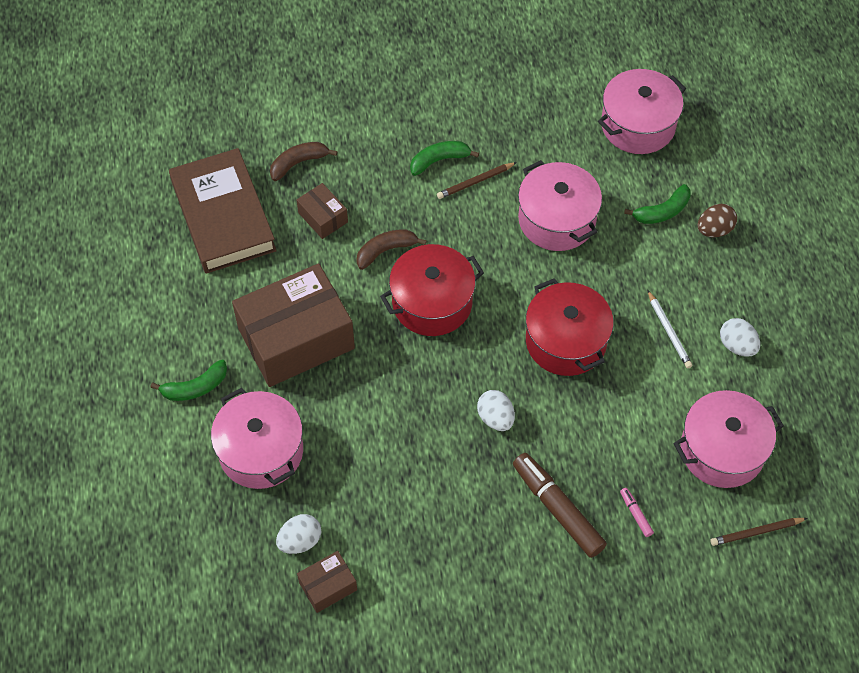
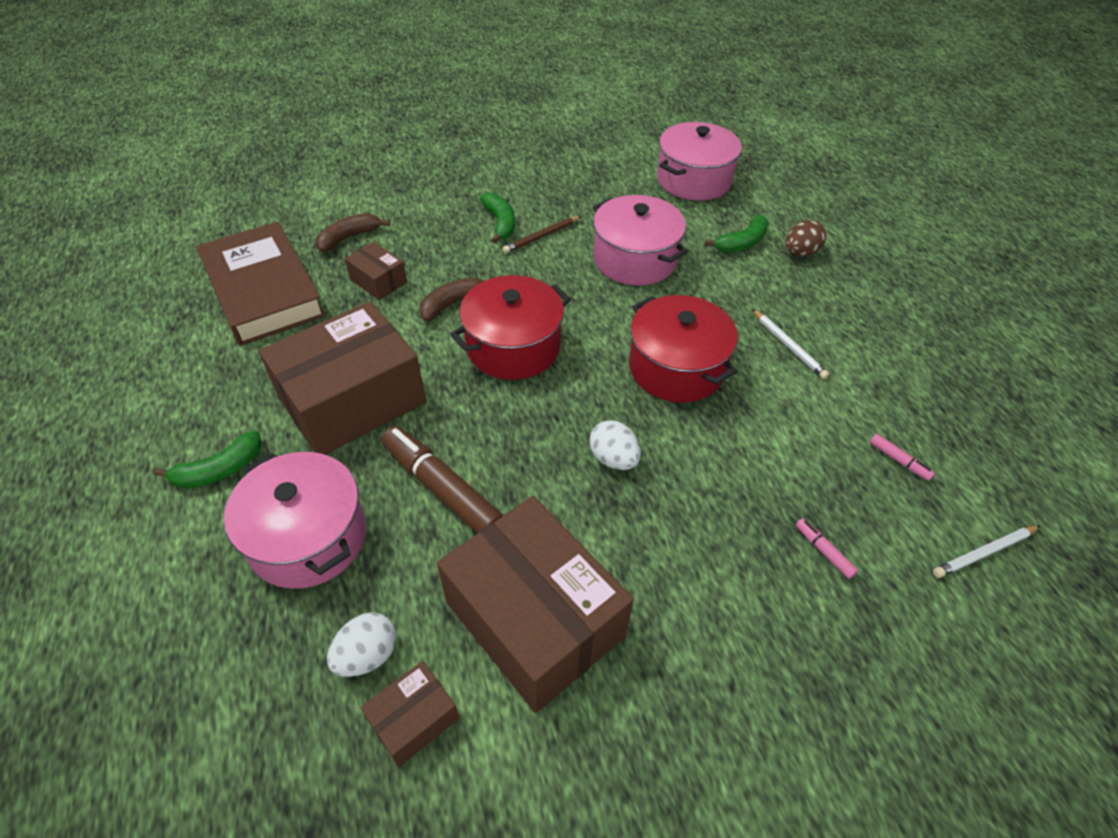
camera: 10 degrees left, 10 degrees down
(415, 533) = (534, 619): none -> brown box
(439, 160) = (500, 223): green banana -> green banana turned 105 degrees clockwise
(557, 508) = (720, 558): brown marker -> brown marker (442, 488)
(722, 450) = (899, 461): pink pot -> pink marker
(737, 345) = (868, 351): white egg -> none
(756, 532) = (984, 553): brown pencil -> white pencil

